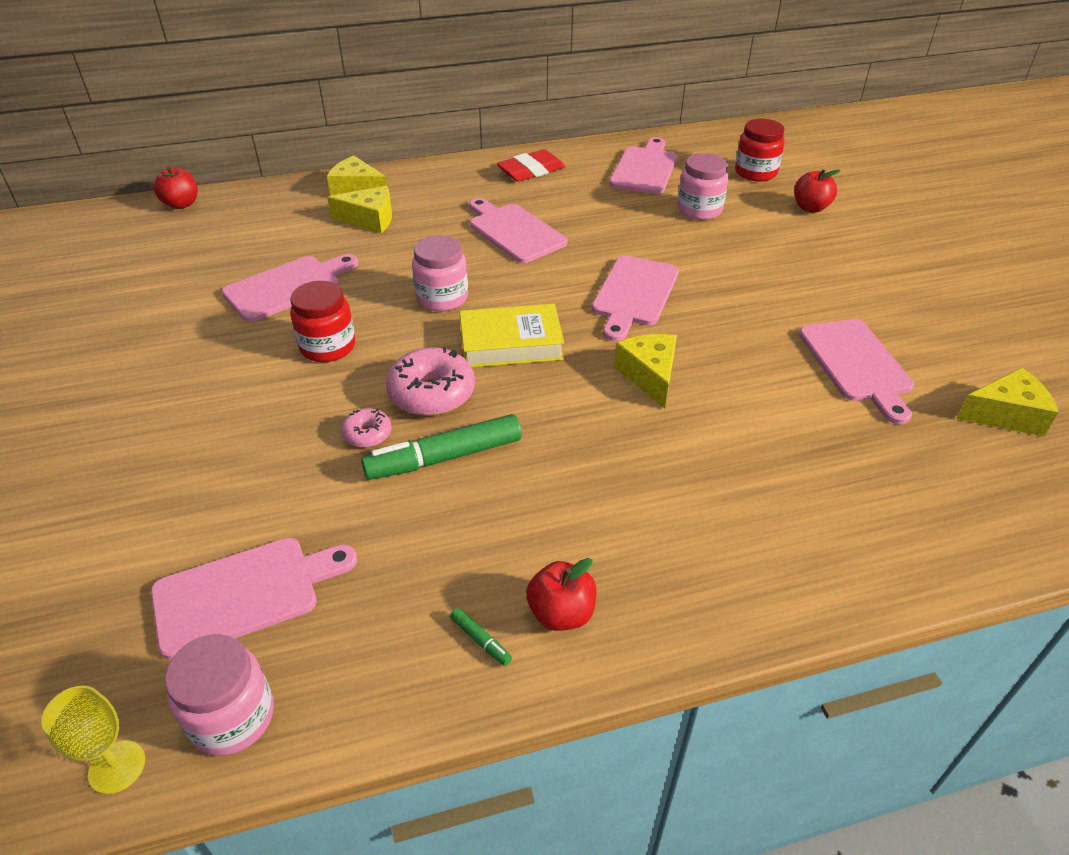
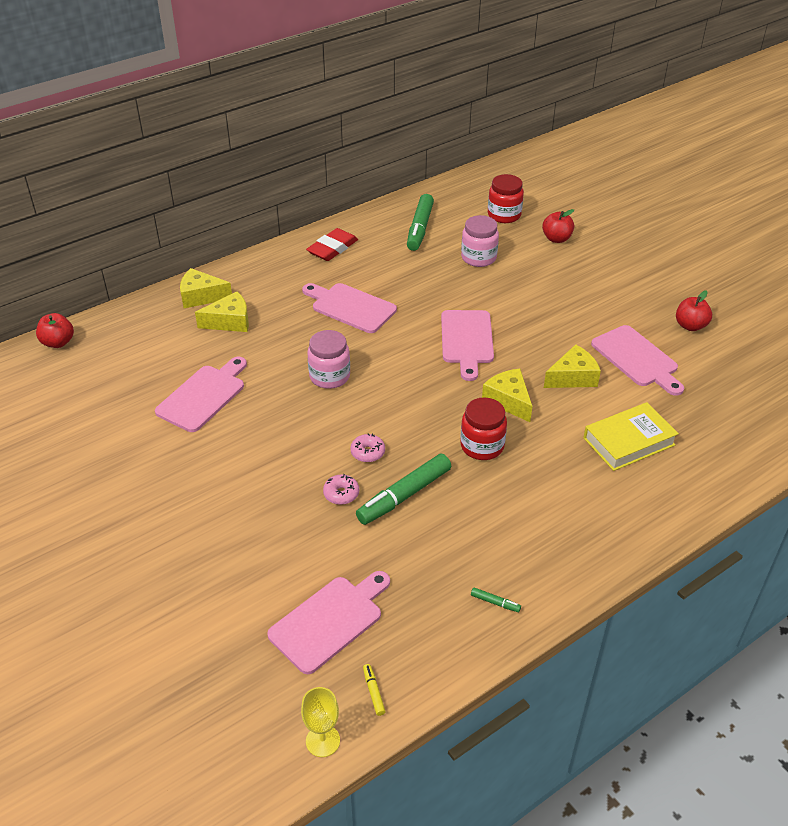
camera: 20 degrees left, 0 degrees up
(232, 717) = (373, 692): pink jar -> yellow marker
(328, 347) = (269, 436): red jar -> red jar (482, 446)
(432, 393) = (367, 452): pink donut -> pink donut, size x0.54
(511, 343) = (401, 400): yellow book -> yellow book (629, 441)
(561, 613) = (534, 572): red apple -> red apple (690, 326)
(644, 168) = (420, 228): pink cutting board -> green marker
(1005, 415) = (737, 372): yellow cheese -> yellow cheese (573, 377)

